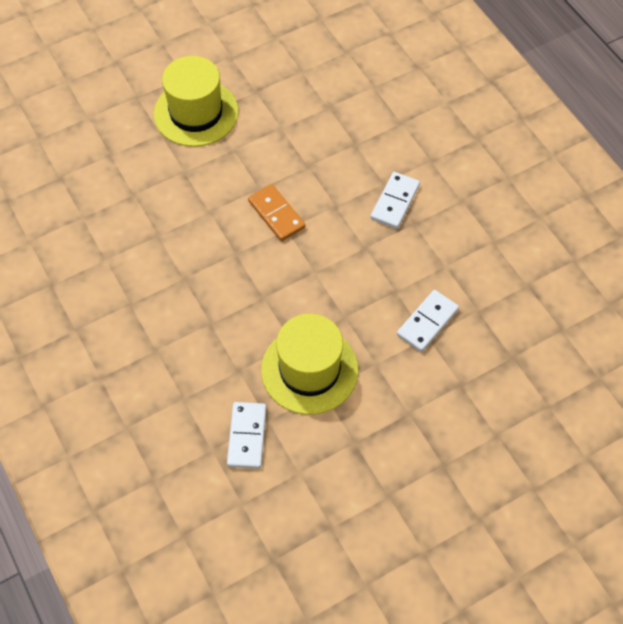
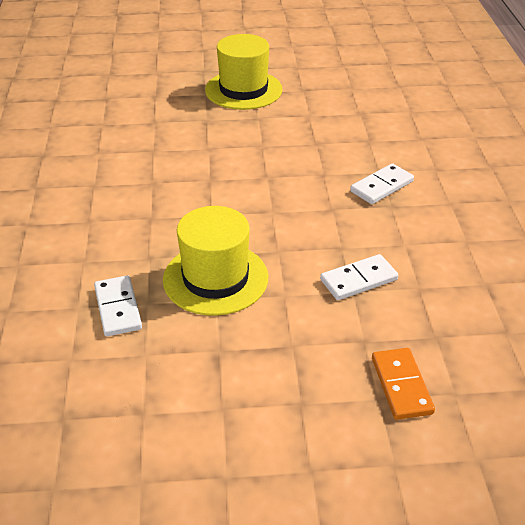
camera: 25 degrees right, 20 degrees down
(247, 436) = (118, 308): white domino -> white domino turned 45 degrees counterclockwise
(276, 214) = (265, 165): orange domino -> orange domino (401, 385)

